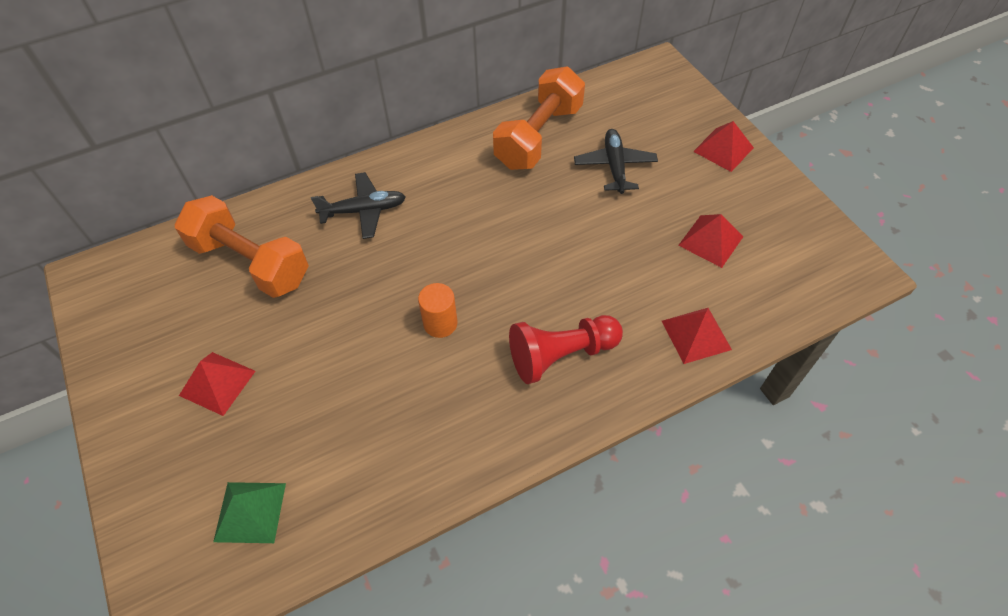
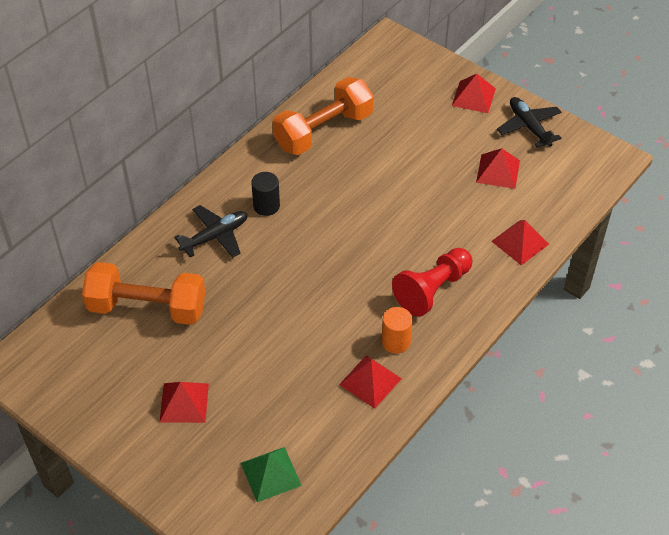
camera: 25 degrees left, 5 degrees down
(428, 441) = (370, 381): none -> red pyramid
(434, 196) = (266, 206): none -> black cylinder
(440, 323) = (330, 299): orange cylinder -> orange cylinder (396, 341)
(539, 136) = (323, 131): orange dumbbell -> orange dumbbell turned 45 degrees clockwise
(614, 166) = (397, 136): black plane -> black plane (529, 127)

